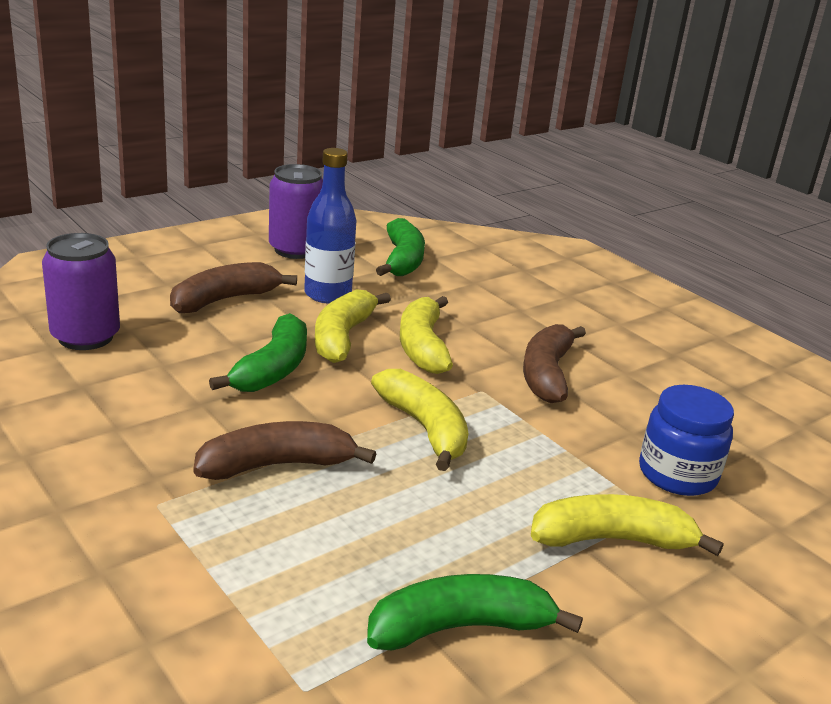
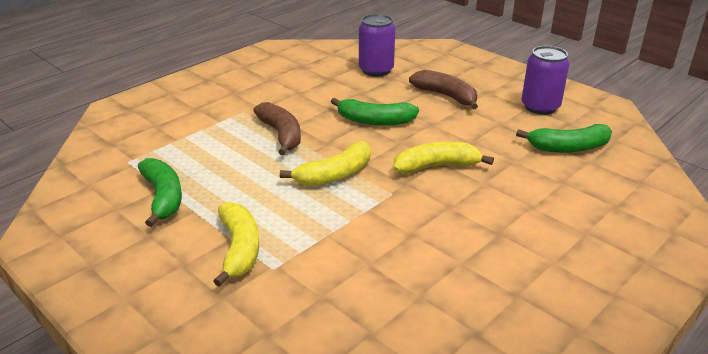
camera: 85 degrees right, 5 degrees up
(328, 294) = (483, 126): blue bottle -> none
(342, 337) = (428, 137): yellow banana -> none
(546, 374) = (432, 221): brown banana -> none
(677, 474) = (320, 283): blue jar -> none

